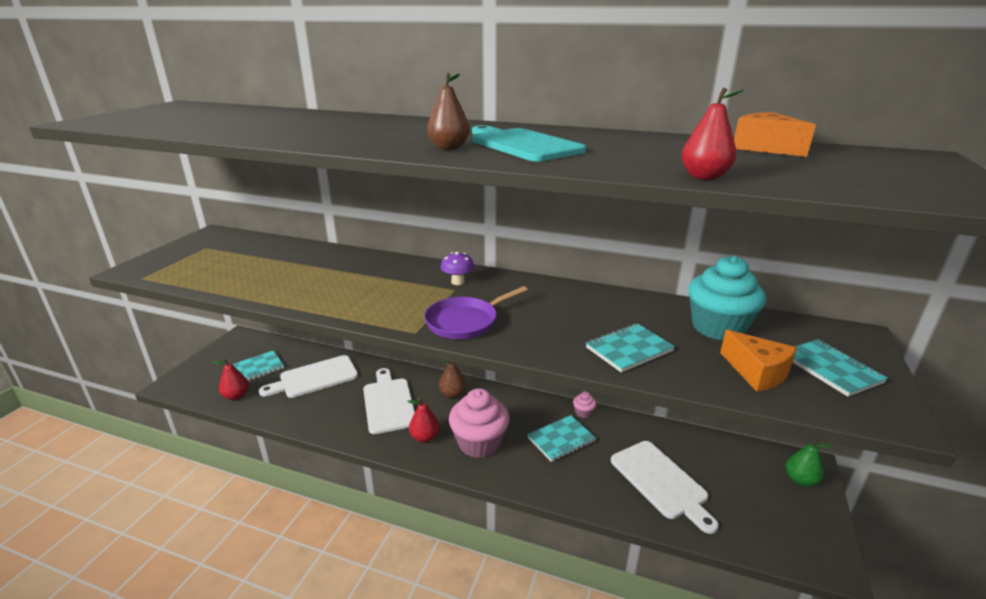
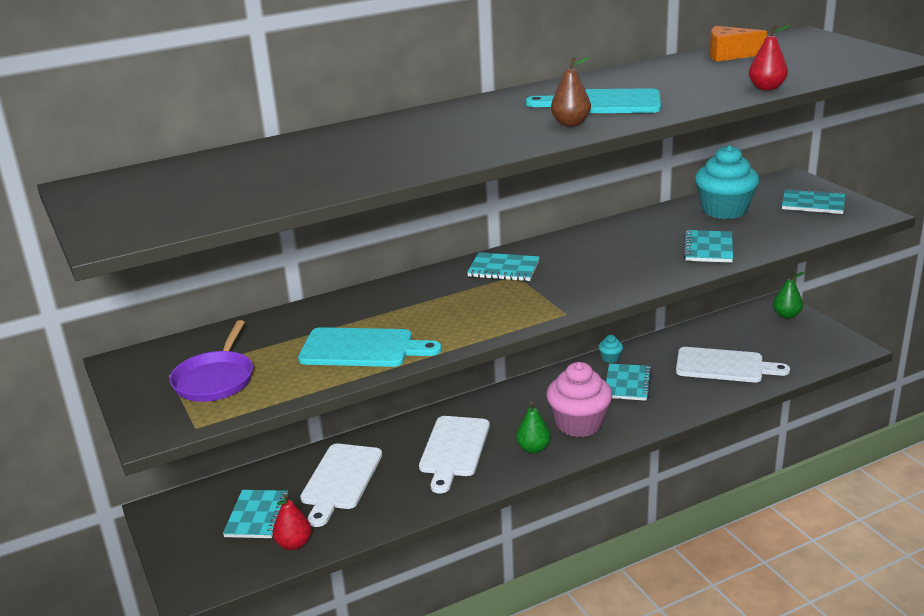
camera: 45 degrees left, 0 degrees up
(283, 283) = (362, 348): none -> turquoise cutting board
(388, 403) = (454, 449): white cutting board -> white cutting board turned 105 degrees counterclockwise
(425, 437) = (533, 448): red pear -> green pear
(452, 394) = (493, 409): brown pear -> none
(457, 282) = (503, 269): purple mushroom -> turquoise notebook
(465, 322) = (580, 289): purple pan -> purple pan (215, 379)
(583, 412) = (610, 358): pink cupcake -> turquoise cupcake
(757, 372) = (788, 224): orange cheese -> none

